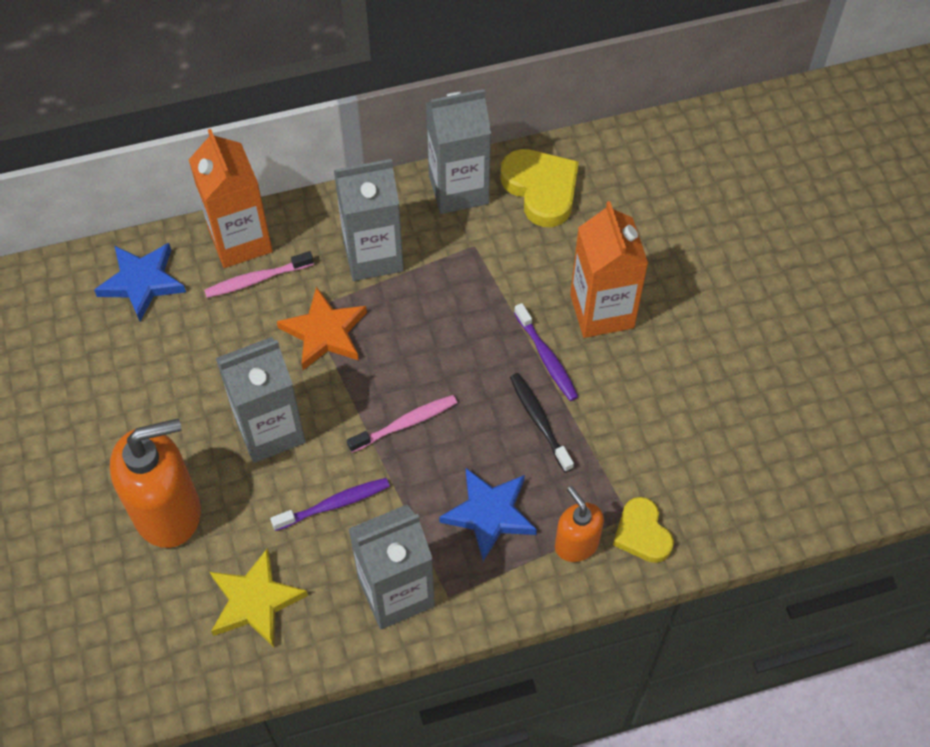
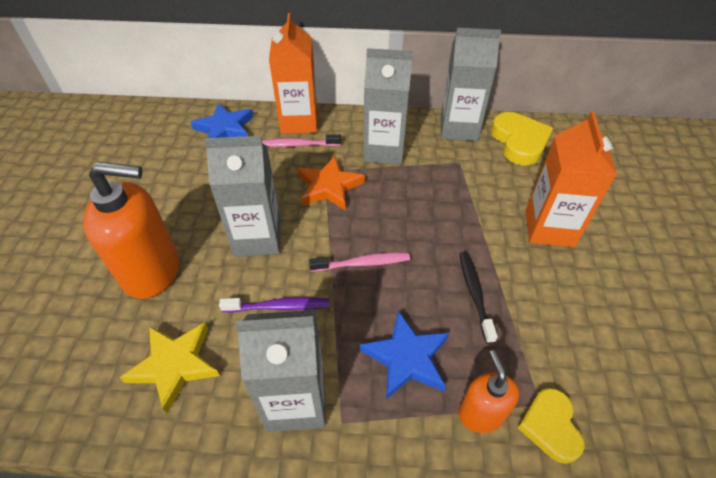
camera: 20 degrees right, 10 degrees down
(546, 357) = (494, 248): purple toothbrush -> none

